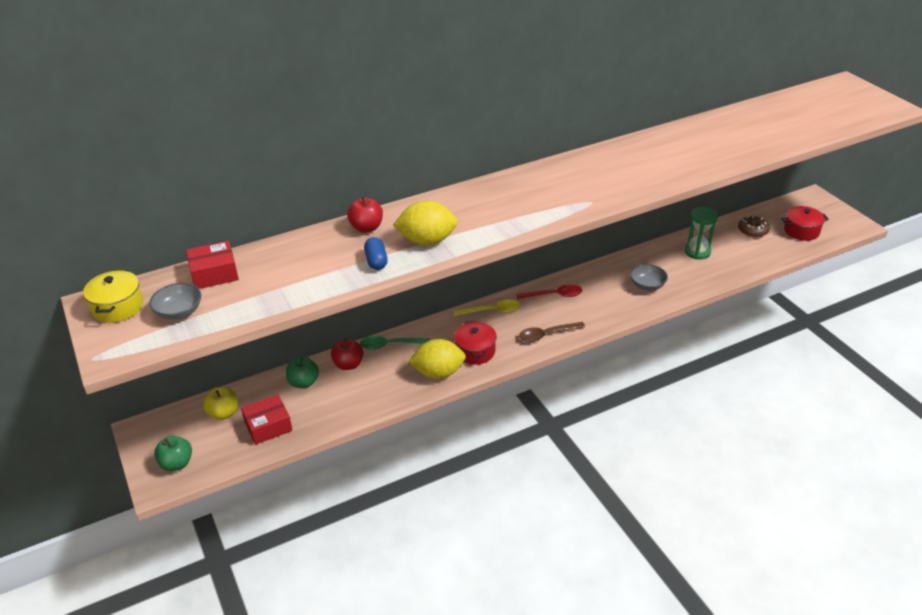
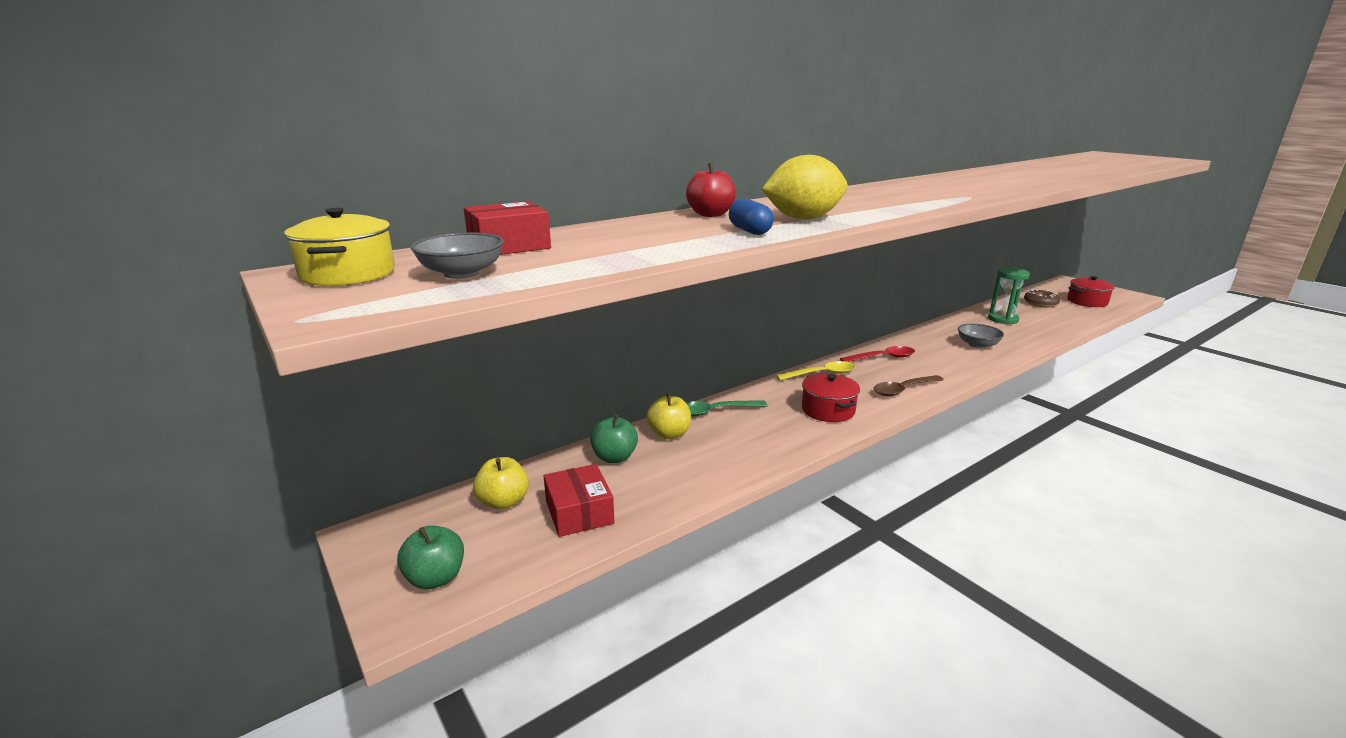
camera: 10 degrees left, 15 degrees down
(268, 426) = (579, 512): red box -> red box turned 75 degrees counterclockwise
(348, 365) = (669, 434): red apple -> yellow apple
(438, 373) = (795, 434): yellow lemon -> none

